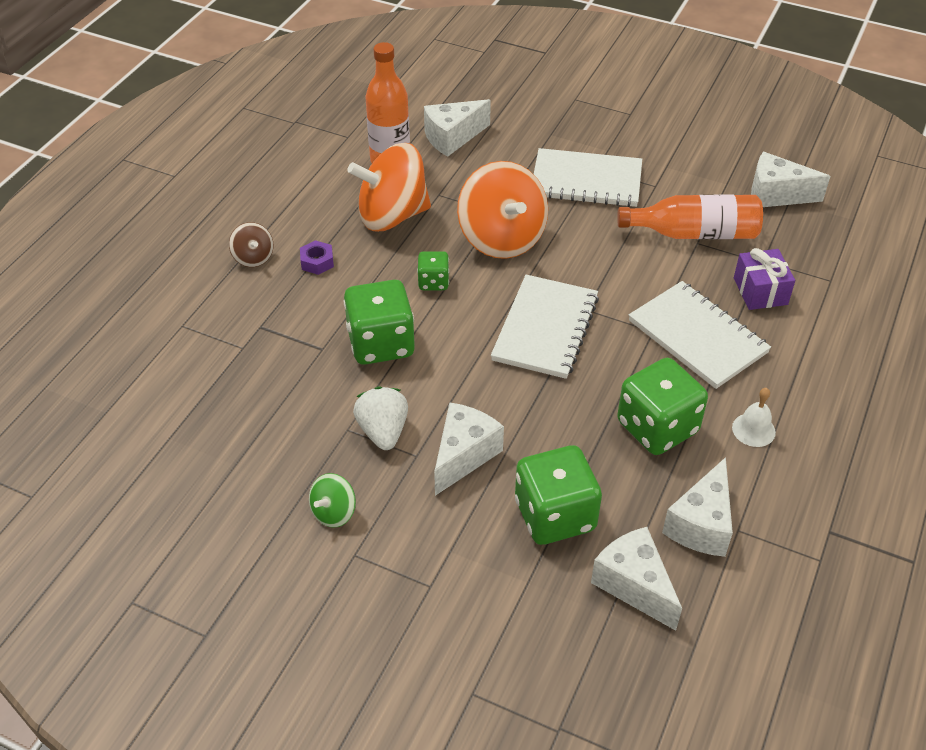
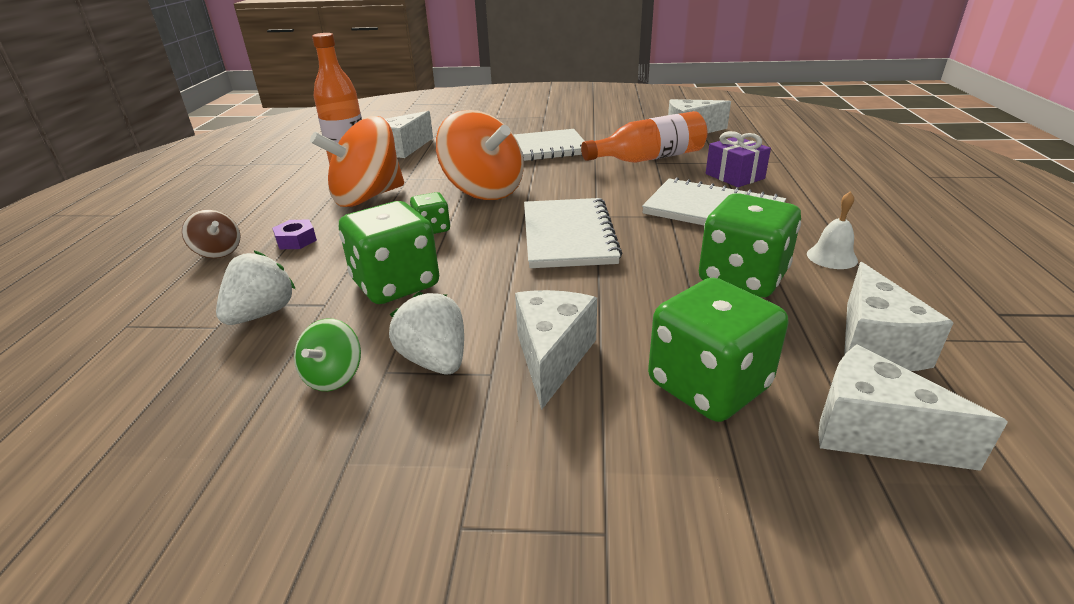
camera: 20 degrees left, 15 degrees down
(276, 344) = (262, 314): none -> white strawberry
(334, 512) = (402, 476): green spinning top -> green spinning top (333, 376)

